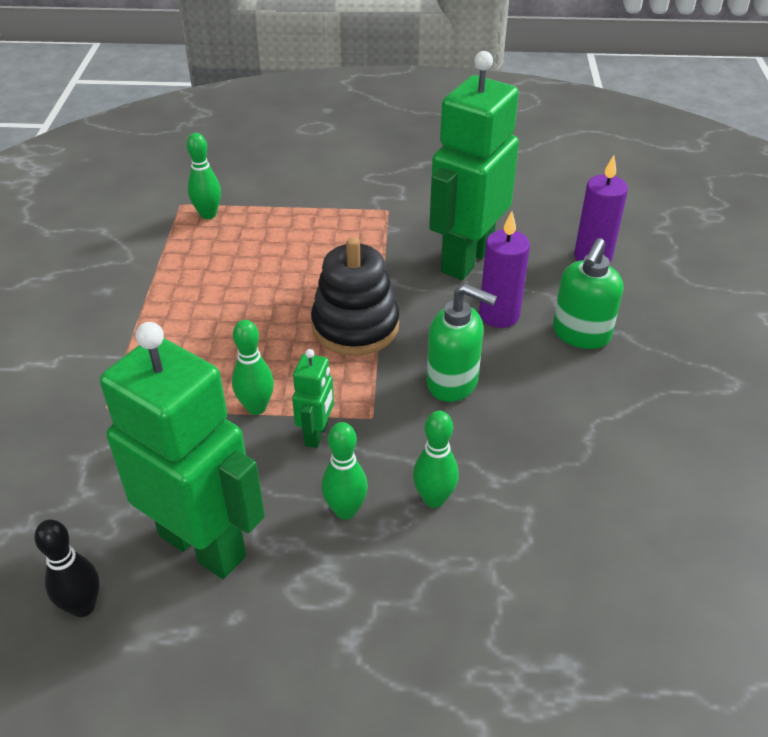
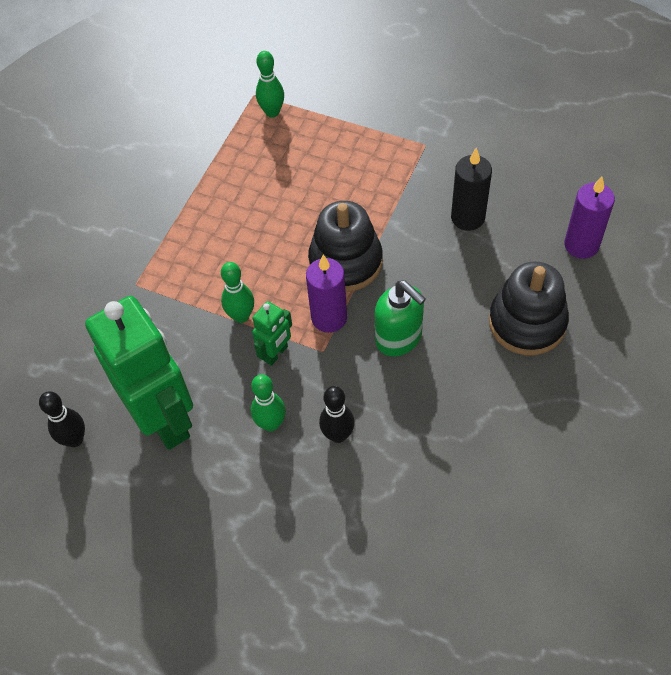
camera: 25 degrees right, 15 degrees up
(434, 499) = (338, 435): green bowling pin -> black bowling pin
(466, 259) = (467, 217): green robot -> black candle
(499, 315) = (468, 283): purple candle -> purple candle (329, 318)
(581, 334) = (527, 322): green soap dispenser -> black stacking toy

